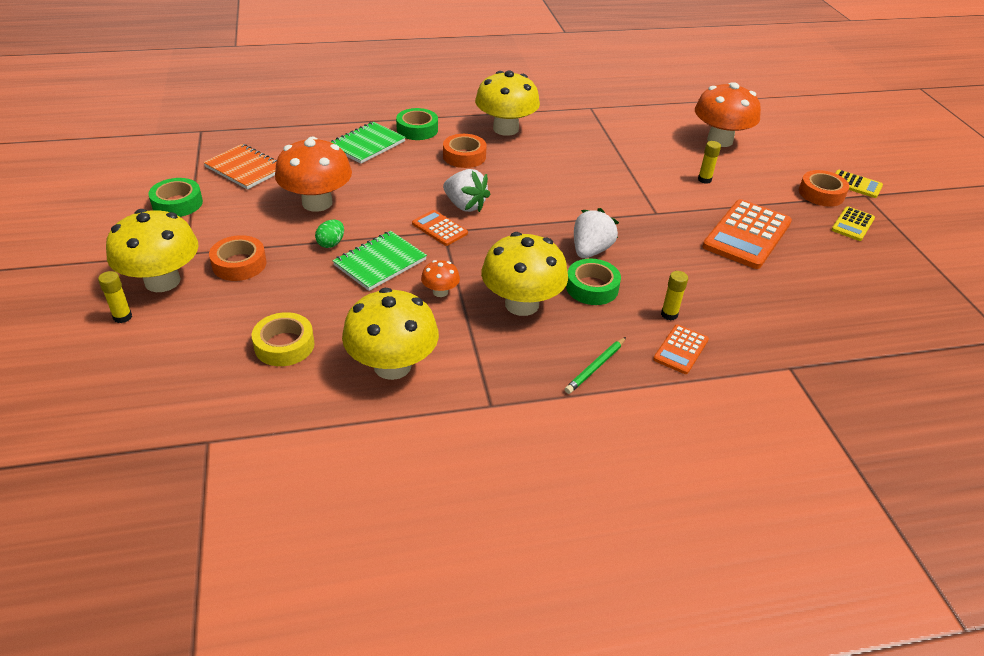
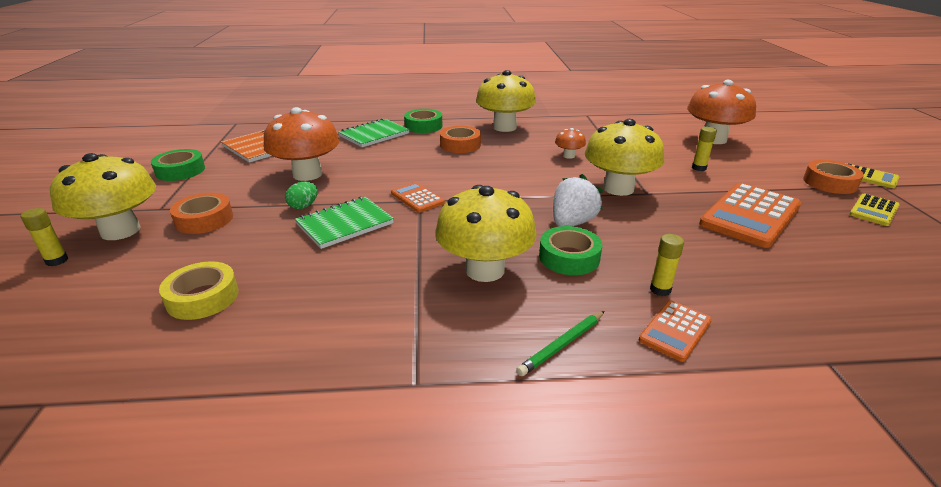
camera: 10 degrees right, 10 degrees down
(392, 366) = (312, 327): yellow mushroom -> yellow mushroom (618, 188)
(440, 292) = (397, 253): orange mushroom -> orange mushroom (568, 156)
(465, 205) = (449, 181): white strawberry -> none

